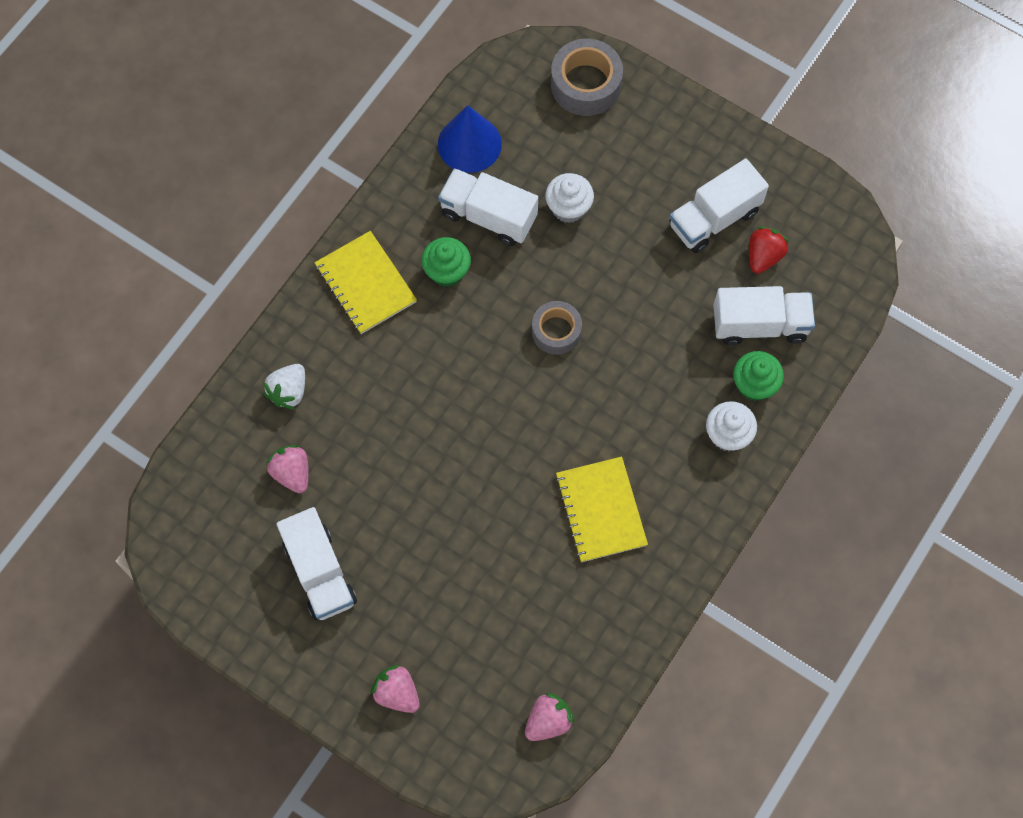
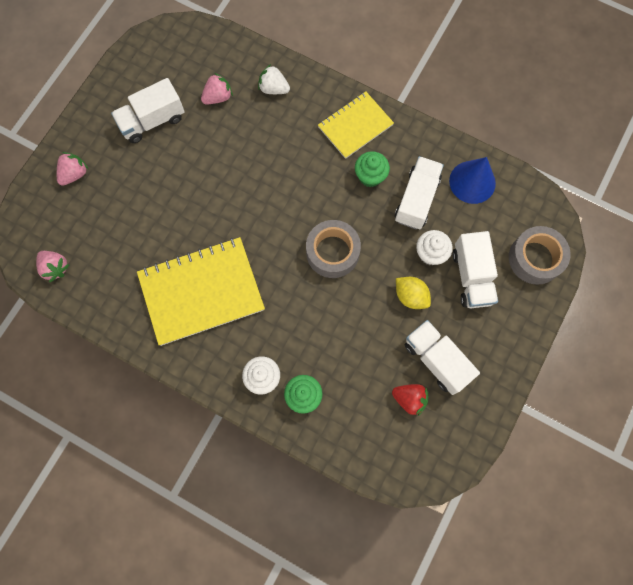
camera: 85 degrees right, 5 degrees up
(556, 331) = (332, 252): grey tape -> grey tape, size x1.51
(601, 510) = (201, 292): yellow notebook -> yellow notebook, size x1.64
(626, 239) = (411, 296): none -> yellow lemon
(760, 325) = (352, 398): white truck -> white truck (471, 276)

